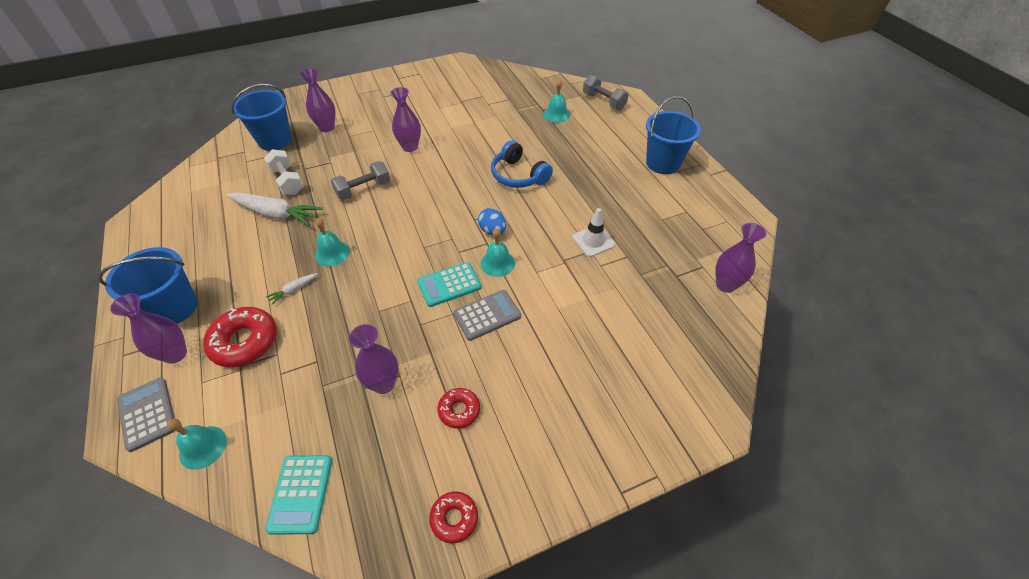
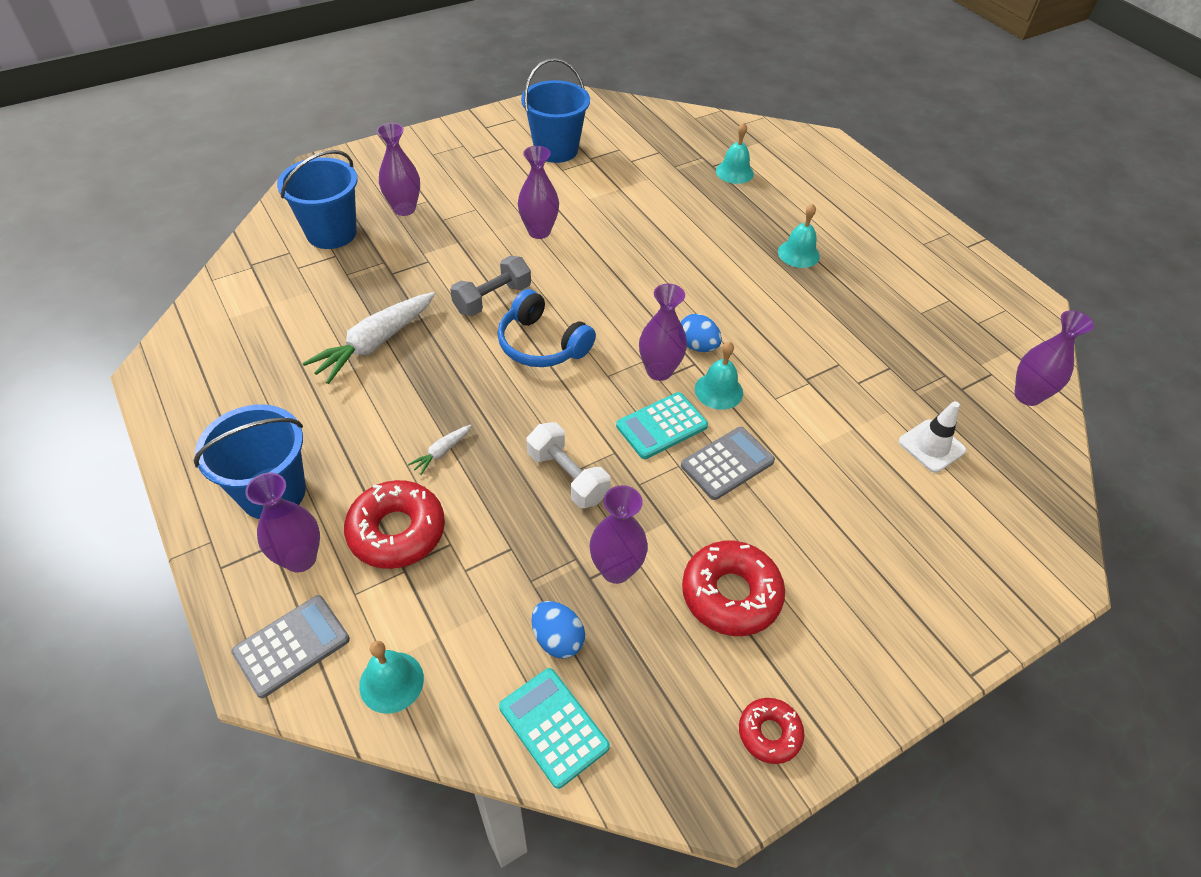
camera: 10 degrees left, 0 degrees up
(147, 414) = (292, 646): grey calculator -> grey calculator turned 90 degrees clockwise
(276, 214) = (375, 344): white carrot -> white carrot turned 120 degrees clockwise
(287, 181) = (374, 294): white dumbbell -> white dumbbell (567, 476)
(301, 494) = (553, 727): turquoise calculator -> turquoise calculator turned 150 degrees clockwise
(326, 429) = (557, 639): none -> blue egg
(332, 253) = (479, 395): turquoise bell -> turquoise bell (798, 254)
(459, 410) = (730, 594): red donut -> red donut, size x1.75
(460, 246) = (659, 371): none -> purple vase
(518, 175) = (708, 264): blue headphones -> blue headphones (542, 344)
(593, 241) = (839, 350): white traffic cone -> white traffic cone (931, 446)
(603, 101) = (794, 149): grey dumbbell -> none
(663, 163) = (900, 234): blue bucket -> blue bucket (556, 150)

